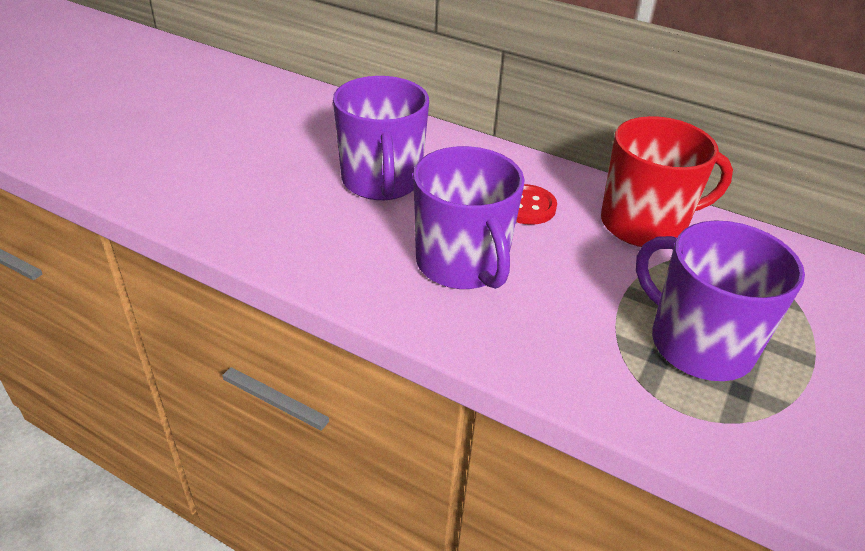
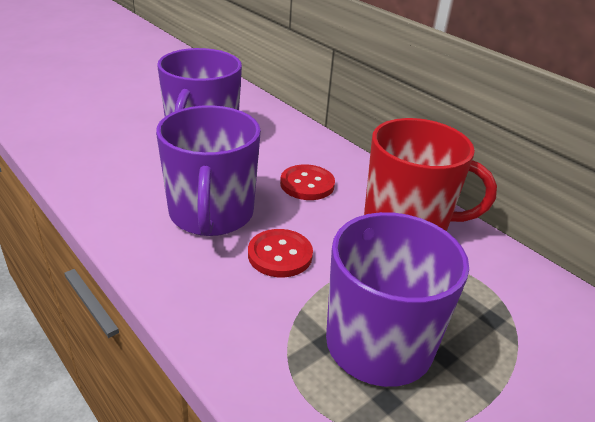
camera: 20 degrees right, 5 degrees down
(559, 287) = (280, 255): none -> red button

